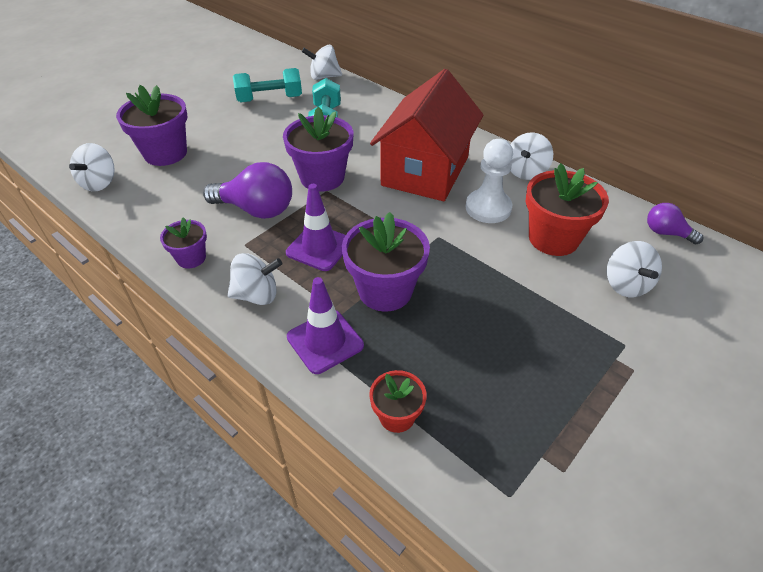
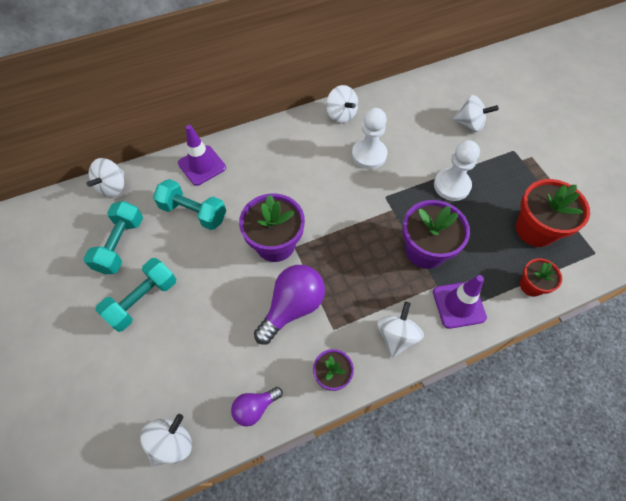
camera: 65 degrees left, 15 degrees up
(99, 183) = (172, 443): white spinning top -> white spinning top turned 90 degrees counterclockwise
(165, 153) = (157, 366): purple flower pot -> none
(223, 126) = (143, 300): none -> turquoise dumbbell
(319, 247) = (362, 276): purple traffic cone -> purple traffic cone (202, 165)
(425, 171) = (306, 172): red house -> none
(503, 291) = (451, 185): none -> white pawn
(553, 238) = (416, 136): red flower pot -> red flower pot (535, 229)
(666, 233) = (435, 81): purple light bulb -> purple light bulb (255, 408)

